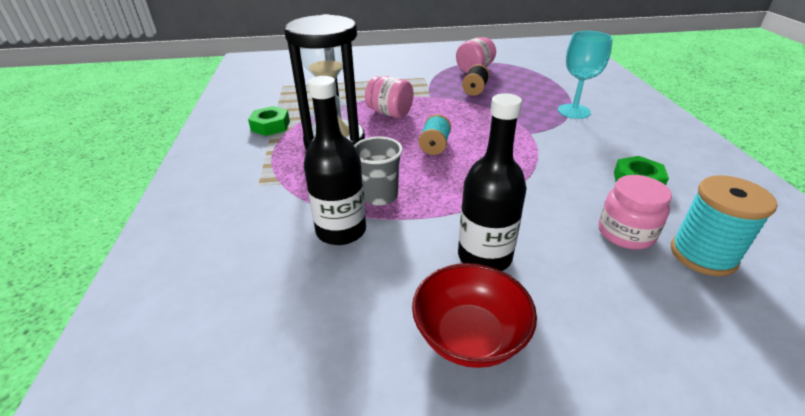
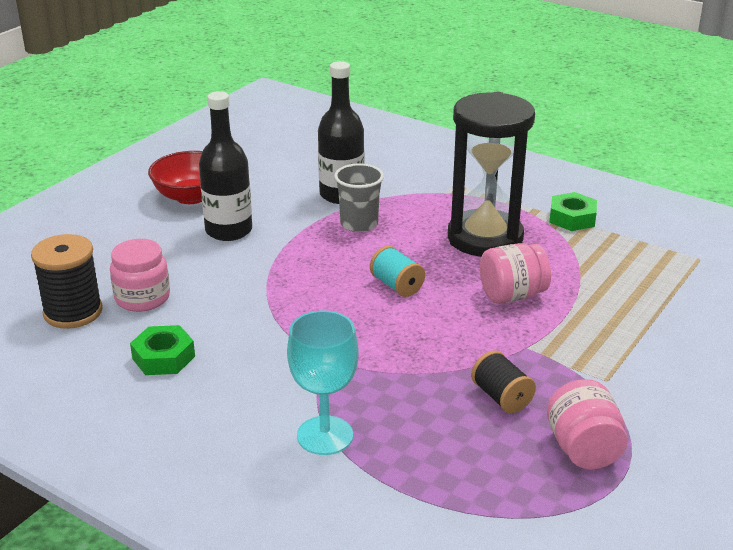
camera: 130 degrees right, 5 degrees down
(702, 255) = (73, 312): turquoise spool -> black spool

